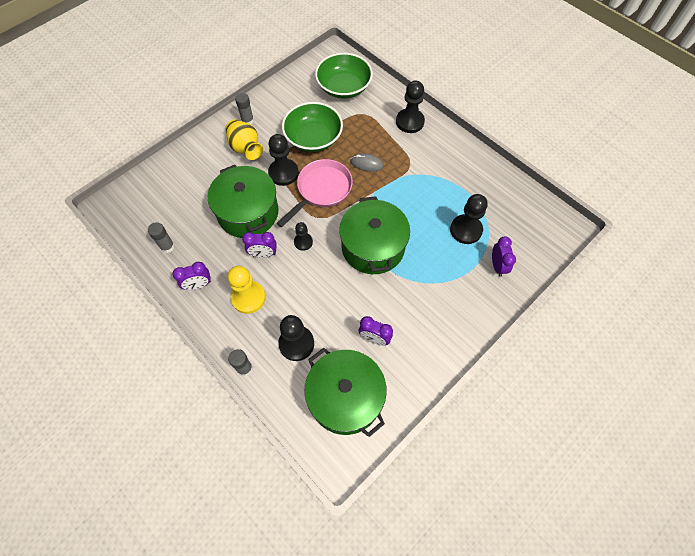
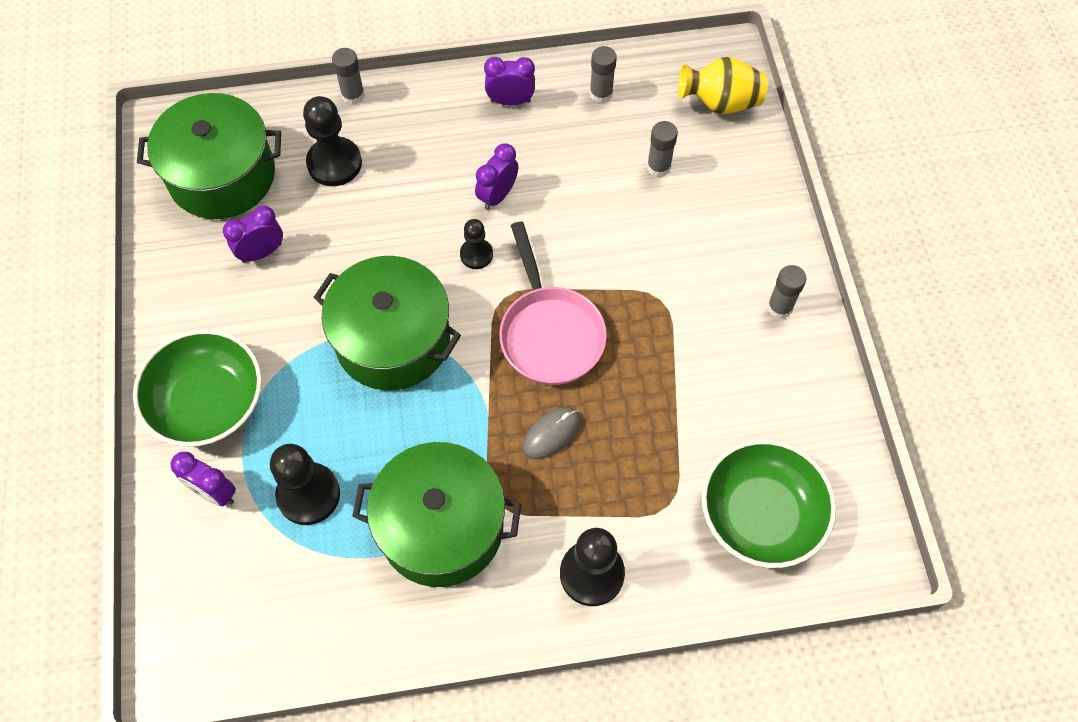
camera: 125 degrees right, 0 degrees up
(198, 285) = (510, 101): purple clock -> purple clock turned 75 degrees clockwise
(200, 198) = (658, 167): none -> grey glue stick
(245, 148) = (717, 273): yellow vase -> yellow vase (720, 103)
(248, 212) = (584, 213): green pot -> green pot (441, 526)
(248, 297) = (444, 145): yellow pawn -> none
(283, 173) = (625, 299): black pawn -> none
(313, 138) = (669, 386): green bowl -> green bowl (208, 402)

